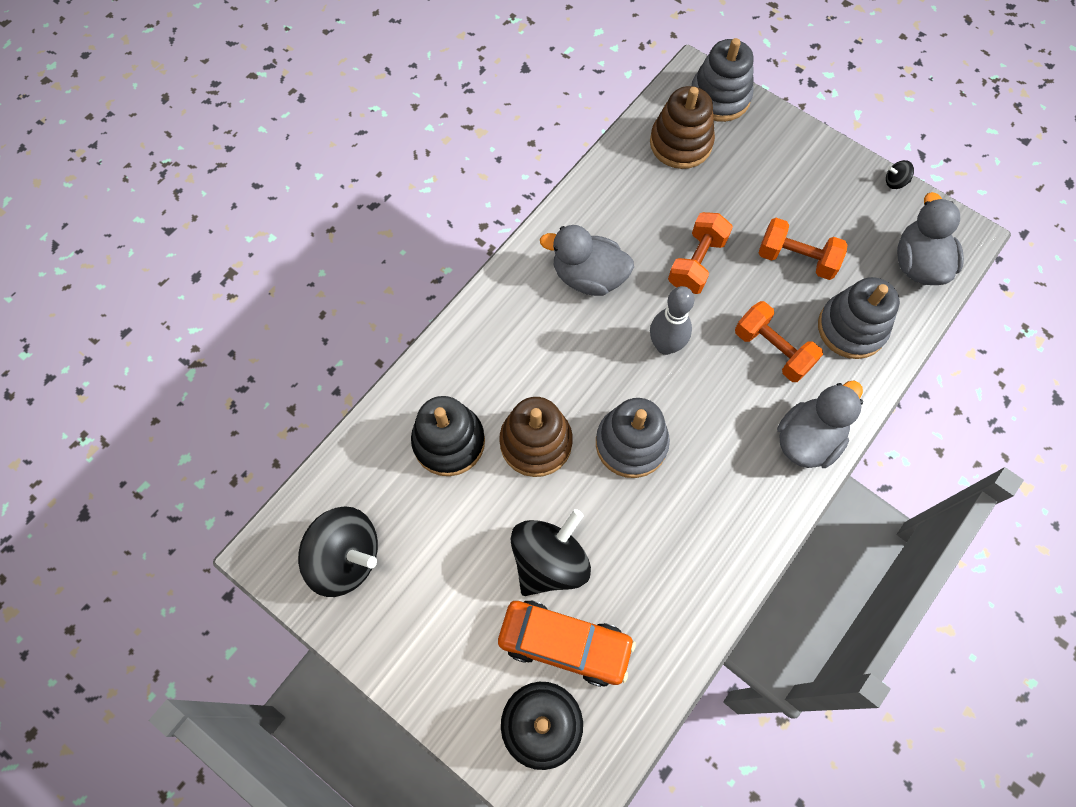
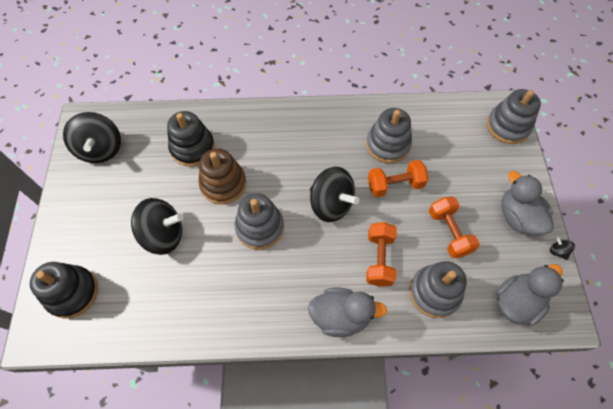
camera: 50 degrees right, 5 degrees down
(565, 644) = (123, 273): orange car -> none
(588, 277) = (337, 142): grey duck -> grey duck (518, 217)
(639, 228) = (388, 145): none -> grey stacking toy
(665, 345) = (331, 204): grey bowling pin -> black spinning top
(680, 143) = (459, 128): brown stacking toy -> none

